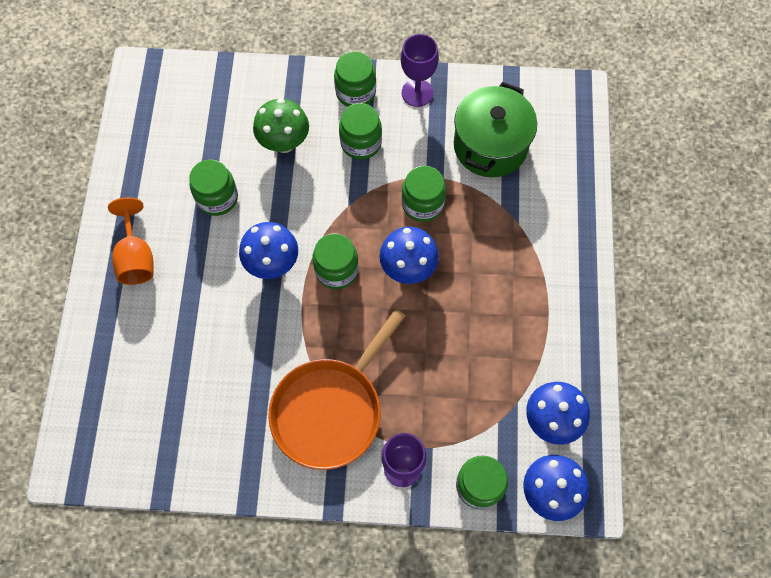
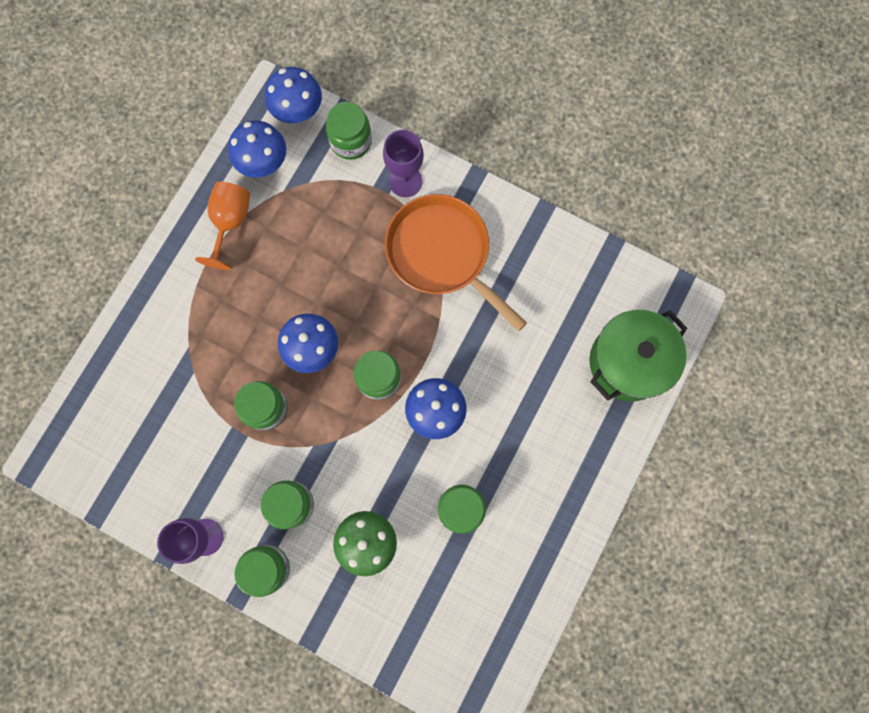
camera: 155 degrees left, 10 degrees up
(136, 257) = (562, 479): orange goblet -> orange goblet (230, 223)
(330, 409) = (442, 254): orange pan -> orange pan turned 105 degrees counterclockwise
(490, 146) = (167, 440): green pot -> green pot (628, 362)

